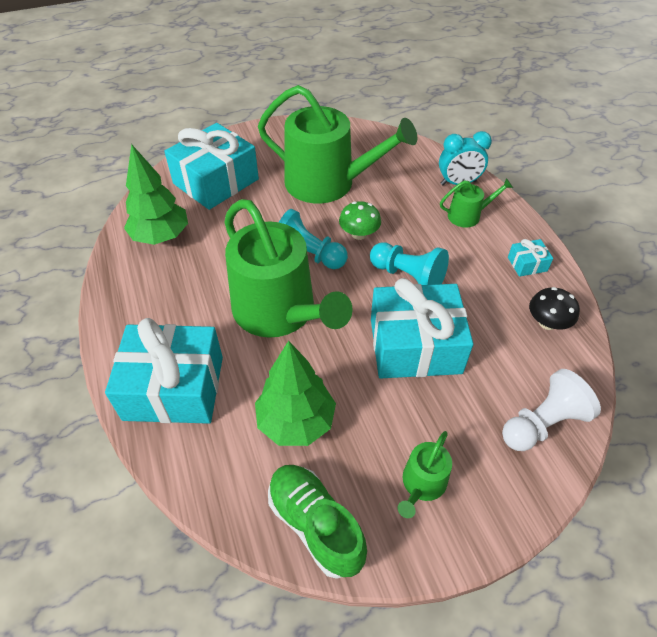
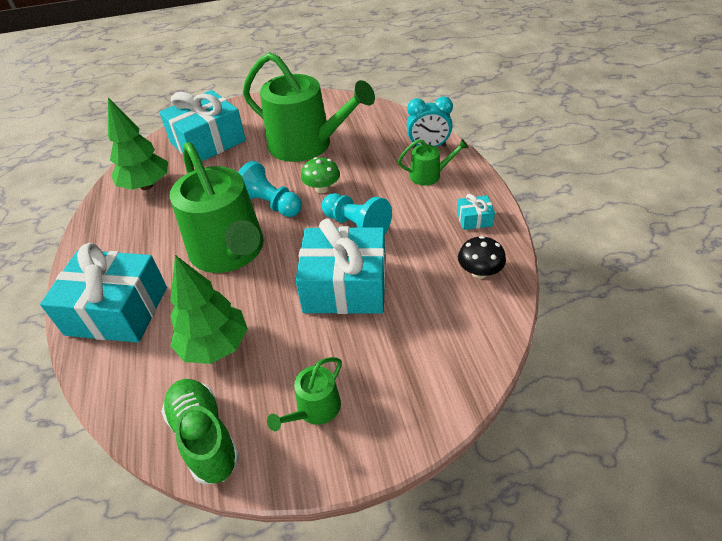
camera: 10 degrees right, 5 degrees down
(542, 423) = (448, 362): white pawn -> none

